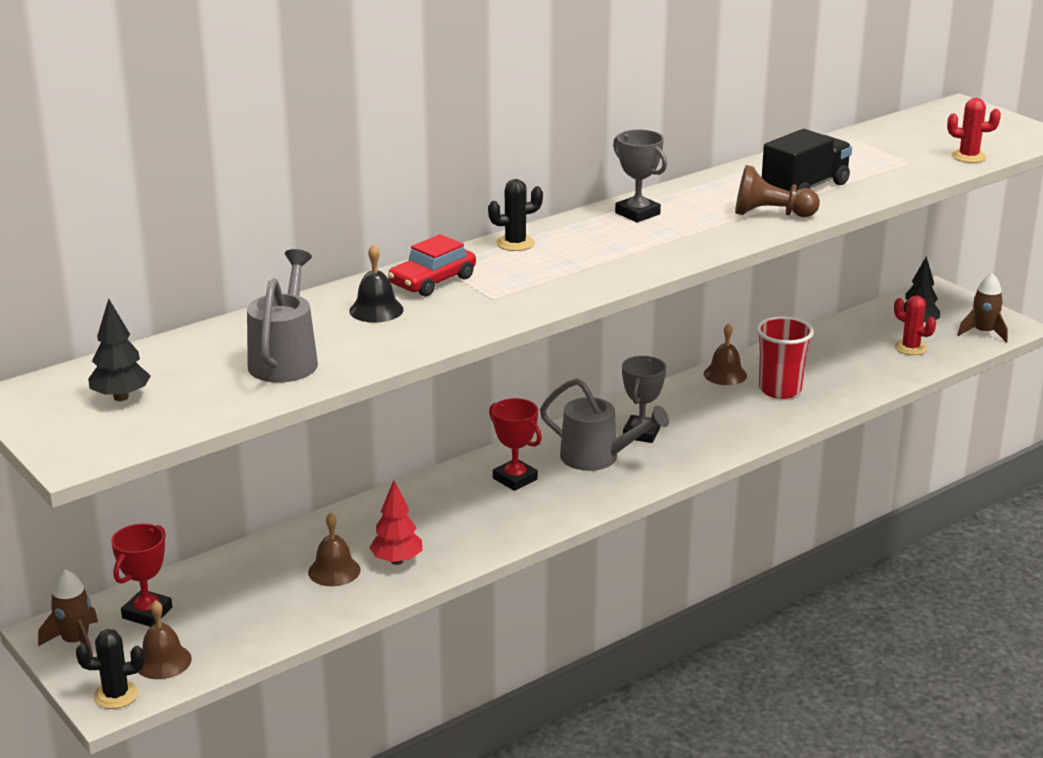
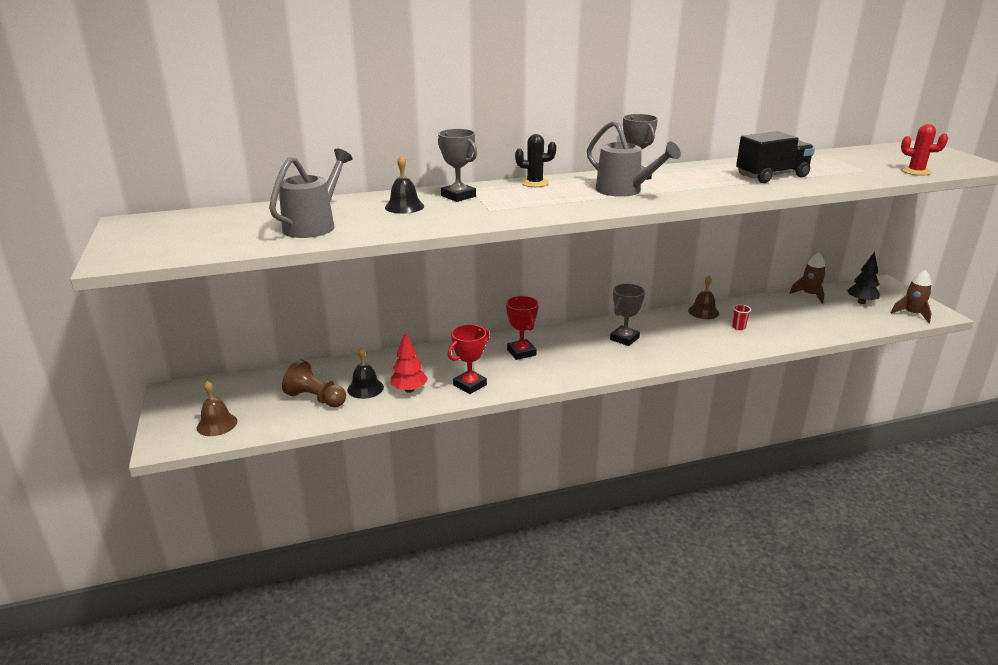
camera: 20 degrees right, 0 degrees up
(76, 642) = (179, 400): brown rocket -> brown rocket (809, 295)
(116, 695) = (171, 440): black cactus -> none
(121, 397) = (187, 231): black tree -> none
(147, 613) = (234, 391): red trophy -> red trophy (470, 385)
(334, 571) = (365, 388): brown bell -> black bell
(432, 281) = (458, 196): red car -> grey trophy
(598, 458) = (585, 349): grey watering can -> grey watering can (624, 191)
(771, 214) = (735, 187): brown pawn -> brown pawn (316, 399)
(780, 390) = (738, 327): red cup -> red cup, size x0.44
(910, 348) = (850, 315): red cactus -> none

